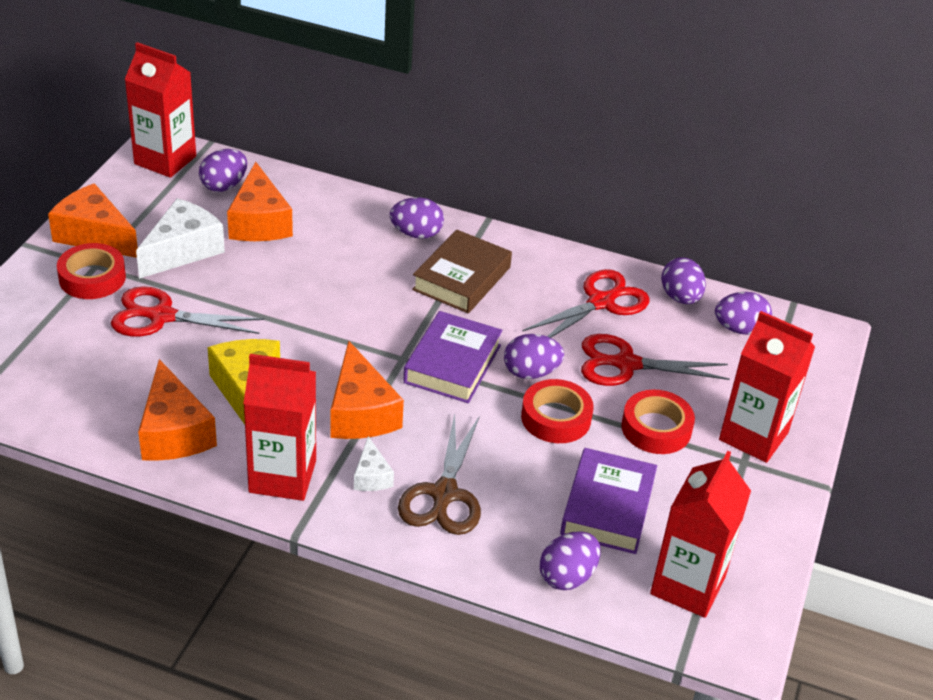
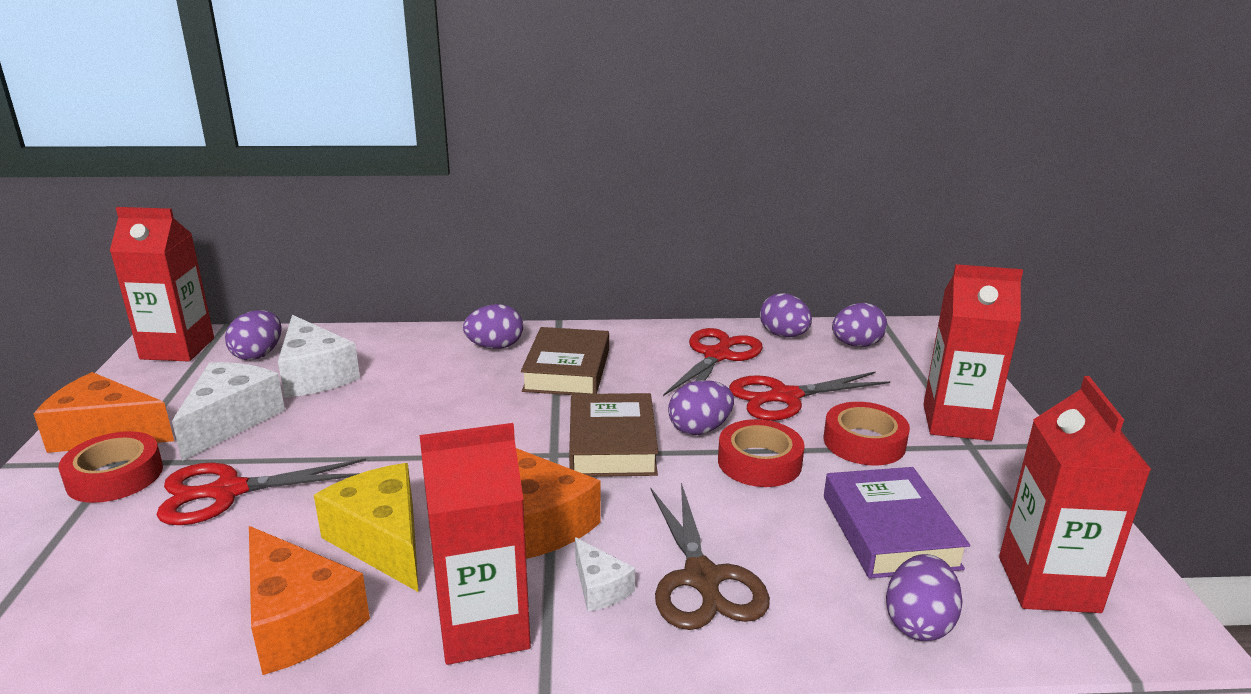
camera: 20 degrees left, 15 degrees down
(259, 222) = (315, 375): orange cheese -> white cheese
(452, 364) = (612, 444): purple book -> brown book

